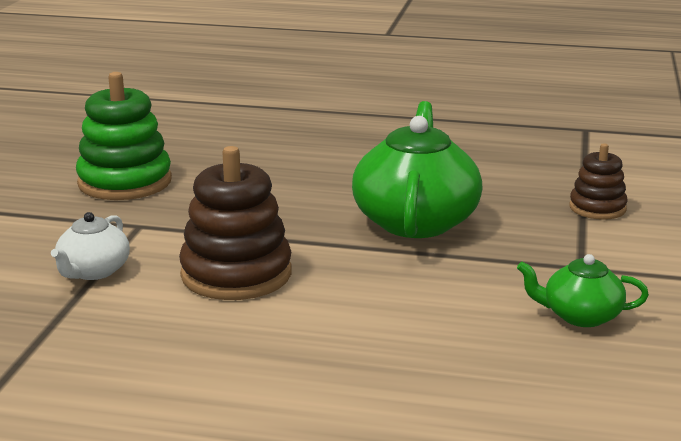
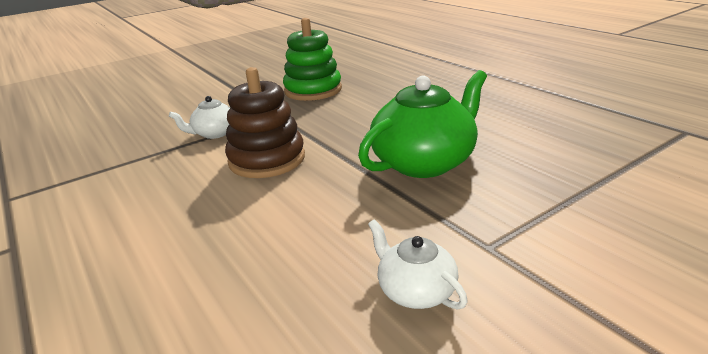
camera: 45 degrees right, 5 degrees up
(580, 316) = (415, 291): green teapot -> white teapot
(597, 208) = (589, 201): brown stacking toy -> none

